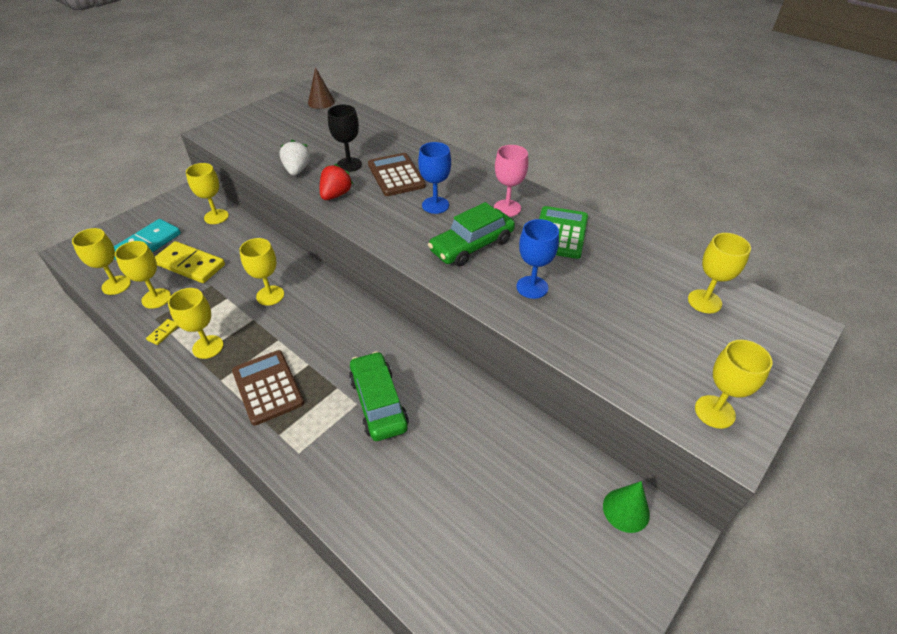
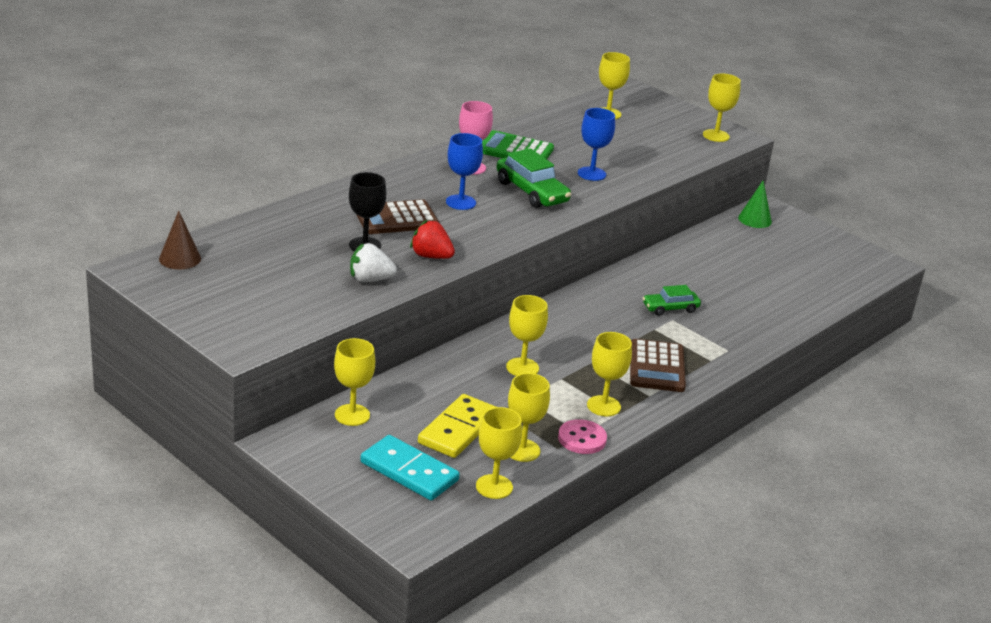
camera: 90 degrees left, 15 degrees down
(163, 333) = (582, 439): yellow domino -> pink button
(267, 387) = (657, 367): brown calculator -> brown calculator turned 60 degrees counterclockwise
(378, 402) = (670, 308): green car -> green car, size x0.61

